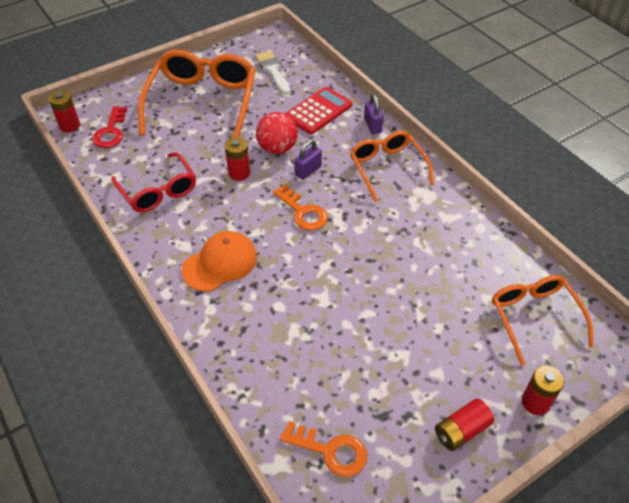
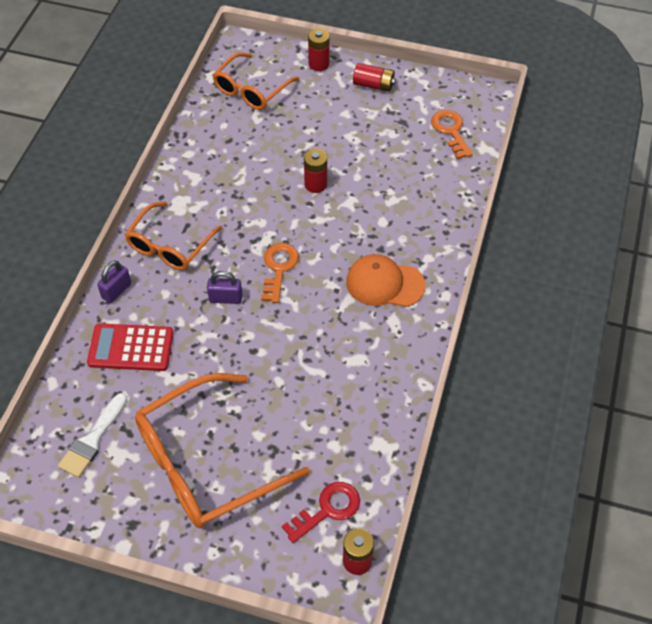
camera: 130 degrees left, 5 degrees up
(158, 191) = (359, 391): red glasses -> none
(239, 173) = (277, 347): red battery -> red battery (315, 184)
(277, 148) = (217, 342): red ball -> none

